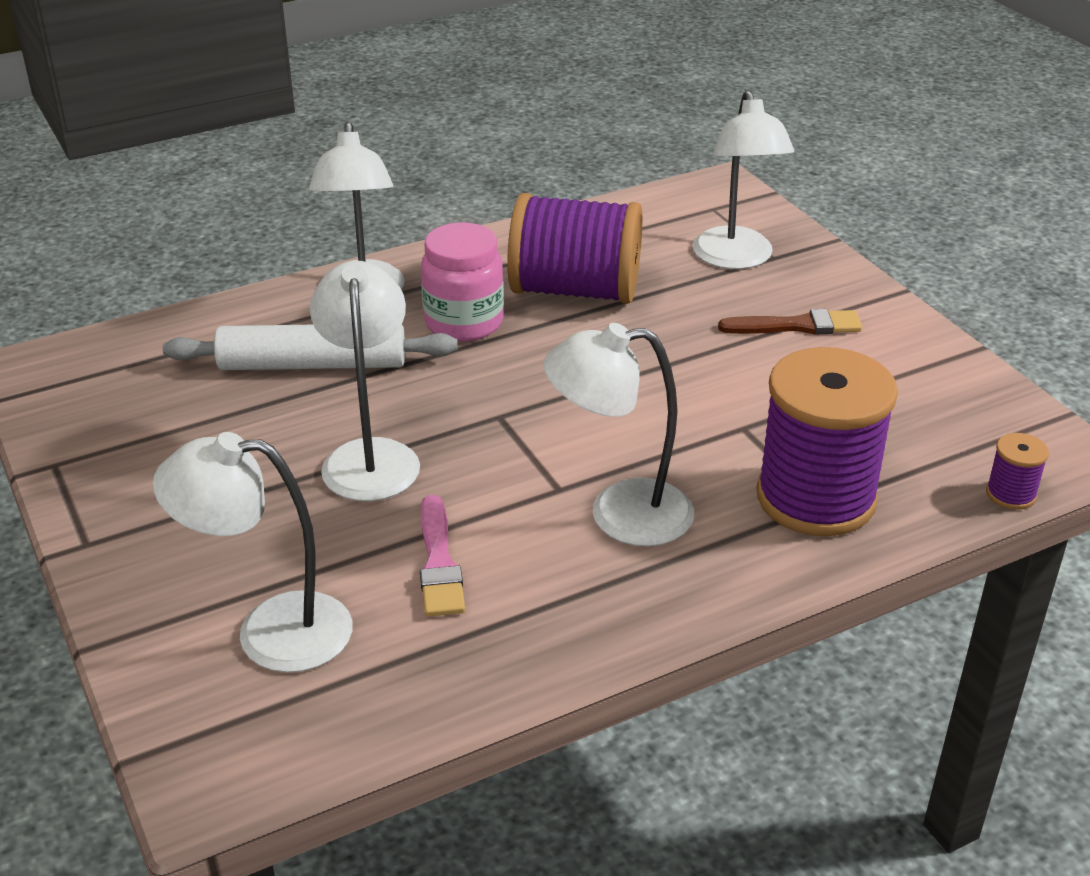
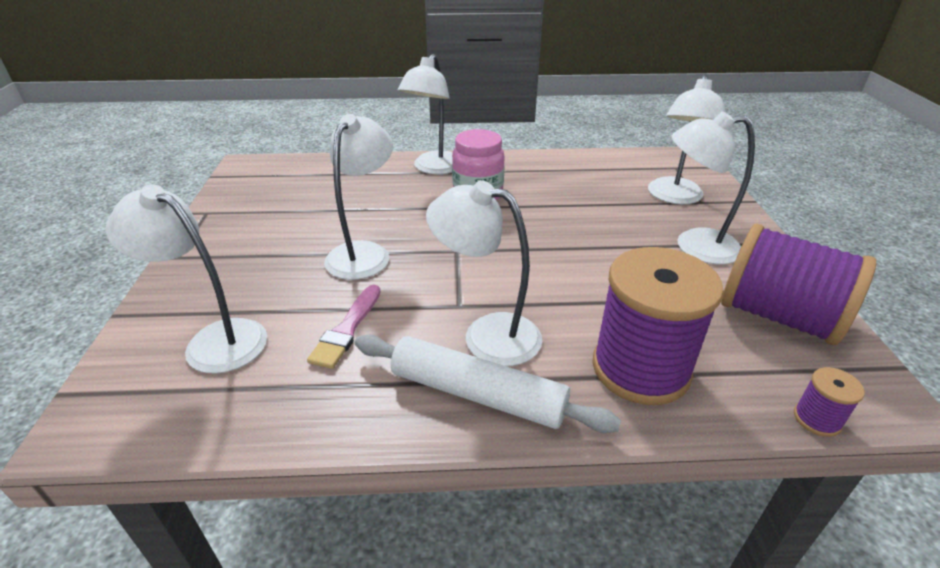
camera: 25 degrees right, 0 degrees up
(313, 364) = (377, 196): white rolling pin -> white rolling pin (478, 394)
(575, 290) = (557, 192): purple spool -> purple spool (778, 316)
(797, 326) = (694, 246): brown brush -> white lamp

